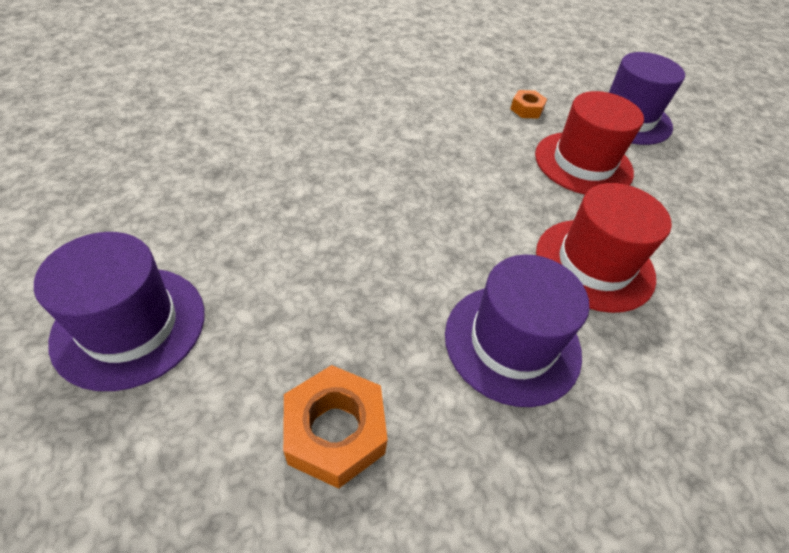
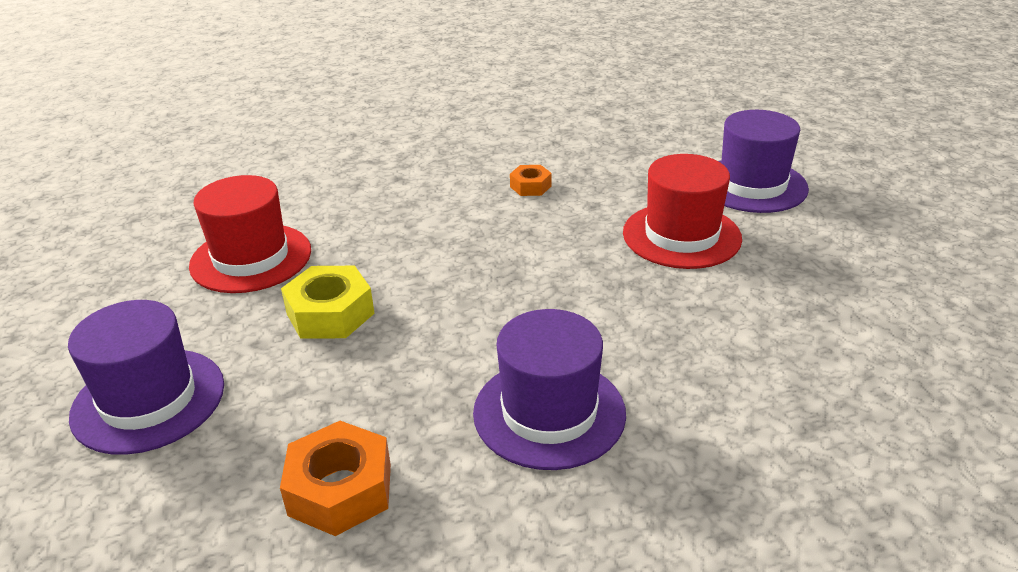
camera: 10 degrees right, 15 degrees down
(295, 231) = (330, 313): none -> yellow nut
(526, 109) = (626, 182): orange nut -> orange nut (530, 186)
(594, 264) = (666, 337): red hat -> red hat (251, 258)

